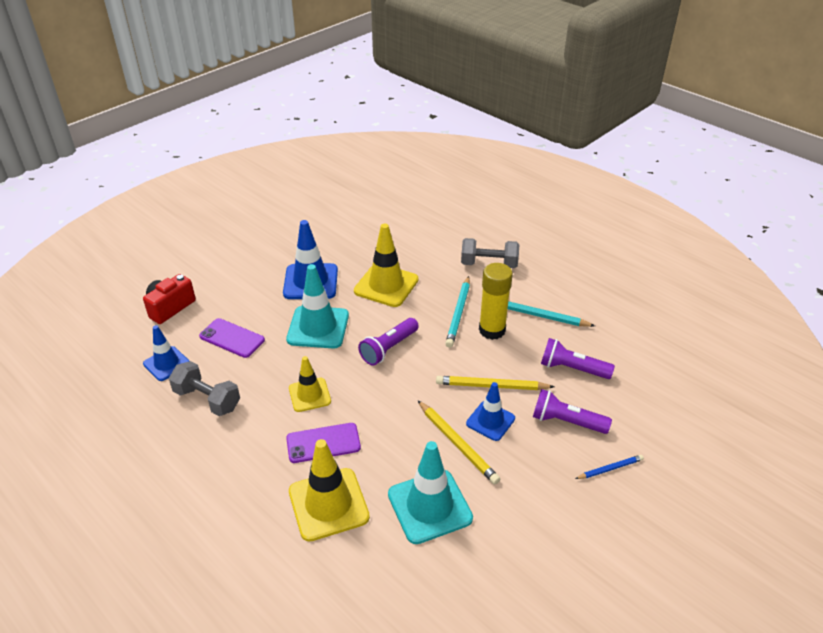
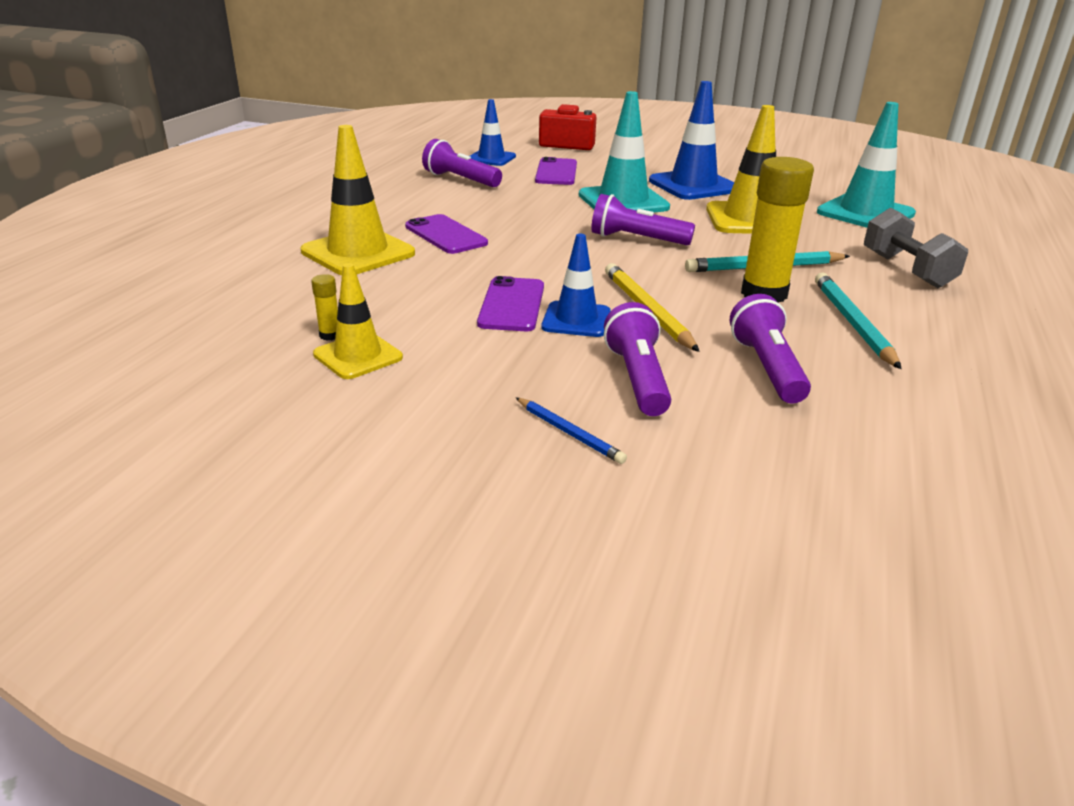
camera: 65 degrees right, 10 degrees down
(207, 399) = (460, 180): grey dumbbell -> purple flashlight
(309, 395) = (512, 216): yellow traffic cone -> yellow traffic cone (358, 356)
(429, 506) = (390, 305): turquoise traffic cone -> turquoise traffic cone (865, 213)
(457, 444) = (511, 305): yellow pencil -> purple phone
(461, 549) = (330, 335): none -> yellow glue stick

